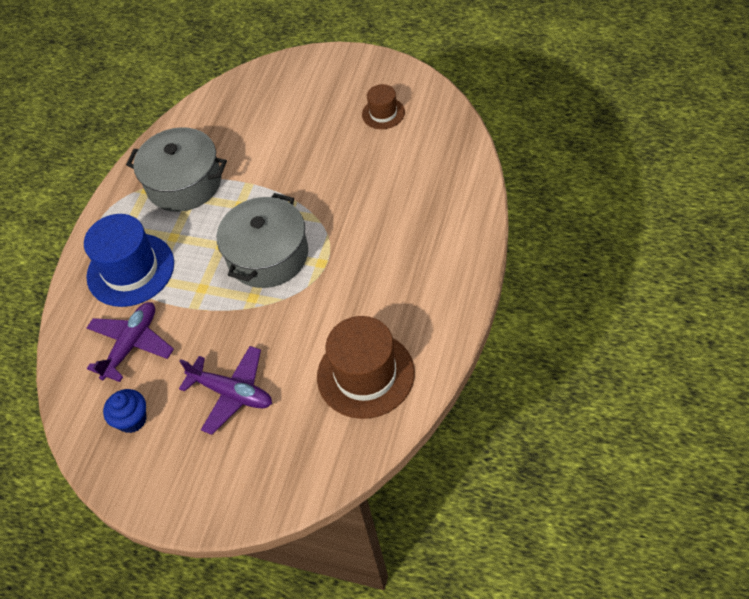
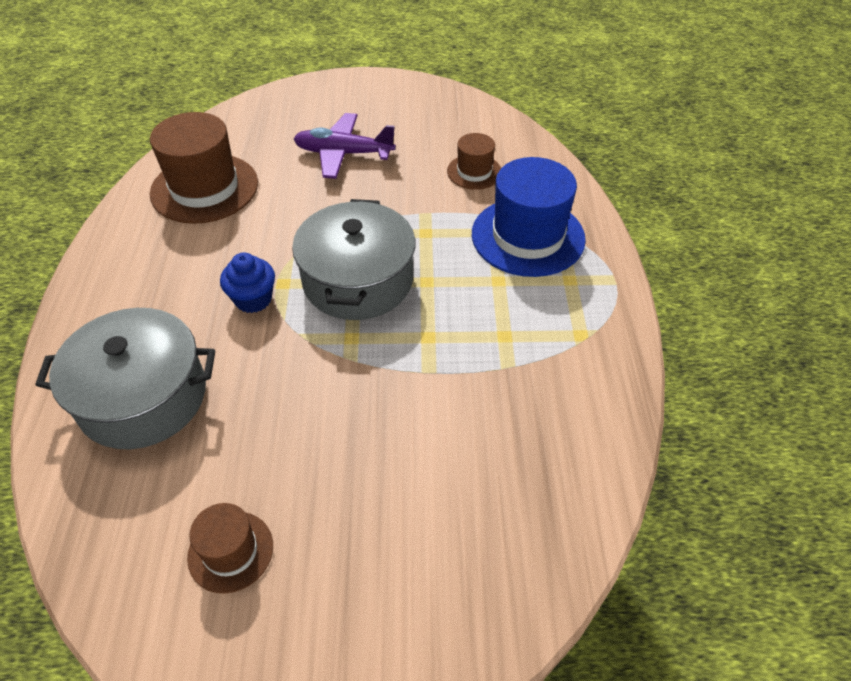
camera: 155 degrees right, 5 degrees down
(131, 345) = (474, 172): purple plane -> brown hat
(132, 420) = (434, 122): blue cupcake -> blue cupcake (253, 299)
(184, 183) = (530, 355): grey pot -> grey pot (143, 397)

